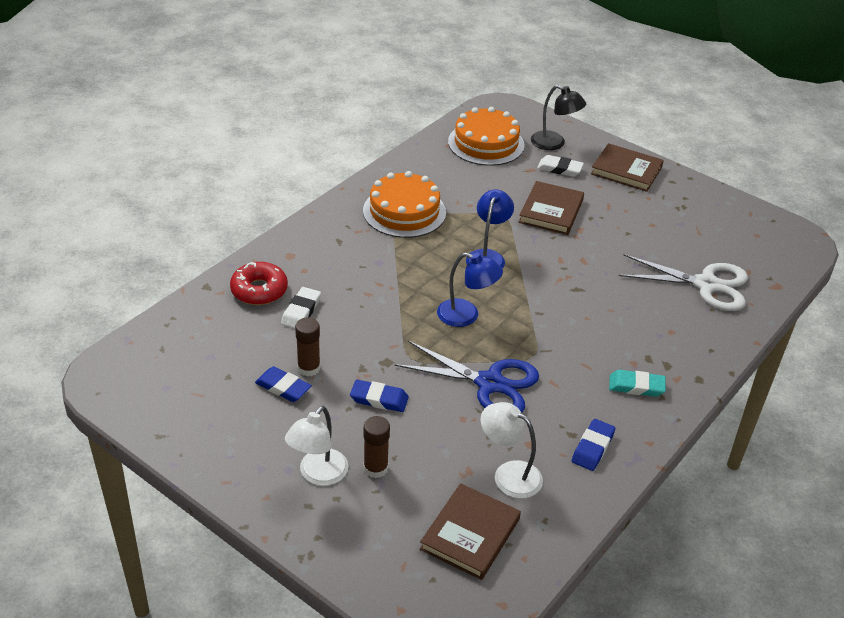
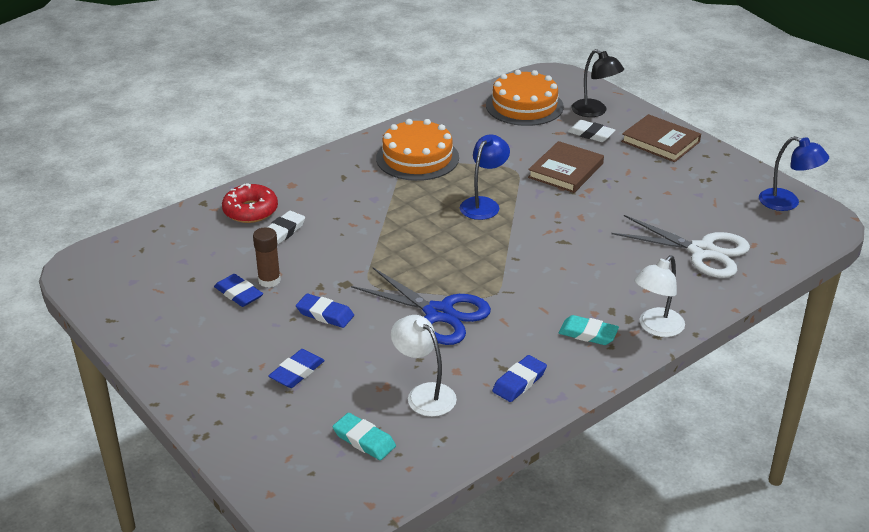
camera: 15 degrees right, 5 degrees down
(318, 475) = (240, 370): white lamp -> white lamp (656, 328)
(375, 468) = (297, 372): brown glue stick -> blue eraser
(466, 316) = (440, 253): blue lamp -> blue lamp (787, 203)
(470, 534) = (364, 440): brown book -> turquoise eraser

